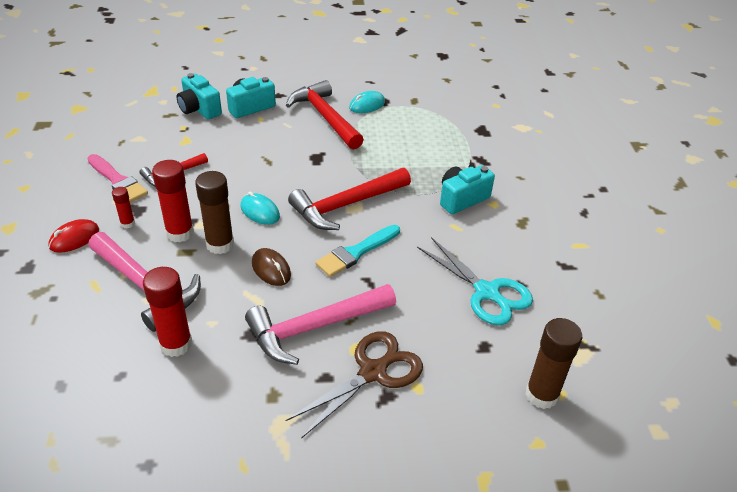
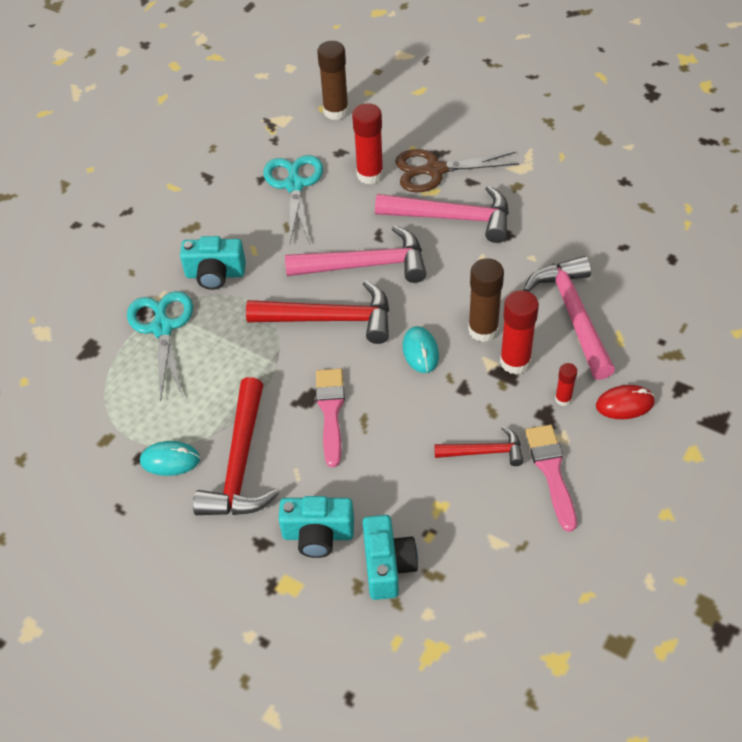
camera: 140 degrees left, 10 degrees up
(176, 344) = (569, 252): red glue stick -> red glue stick (370, 175)
(271, 269) = (452, 283): brown mouse -> none
(294, 157) = (330, 411): none -> pink brush
(356, 252) = (365, 265): turquoise brush -> pink hammer
(454, 156) = (162, 328): none -> turquoise scissors

